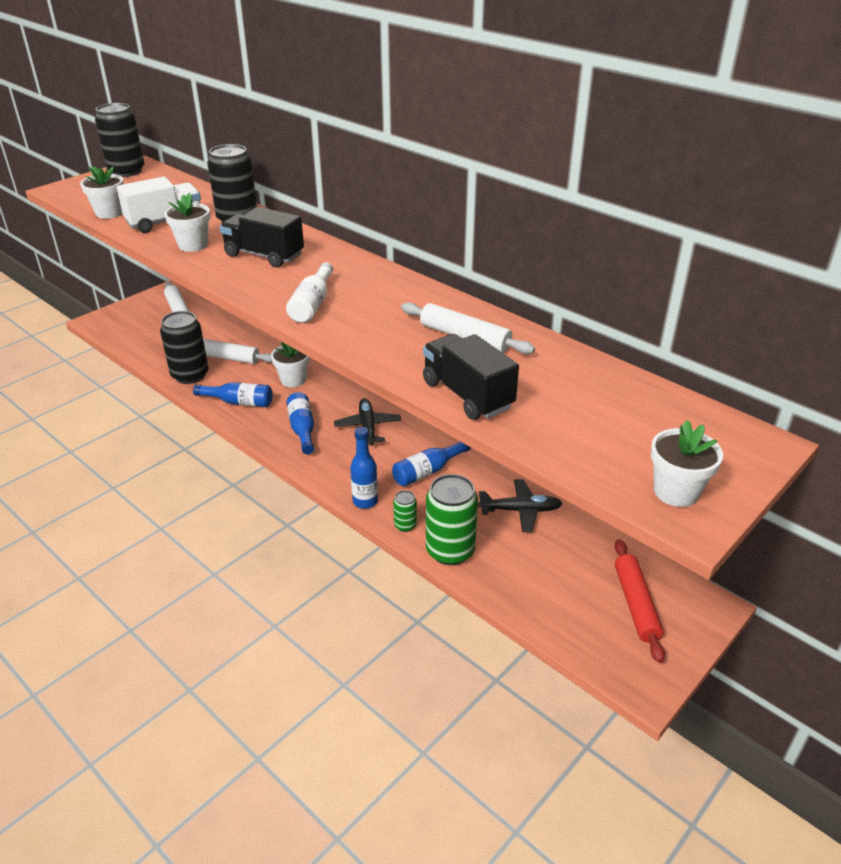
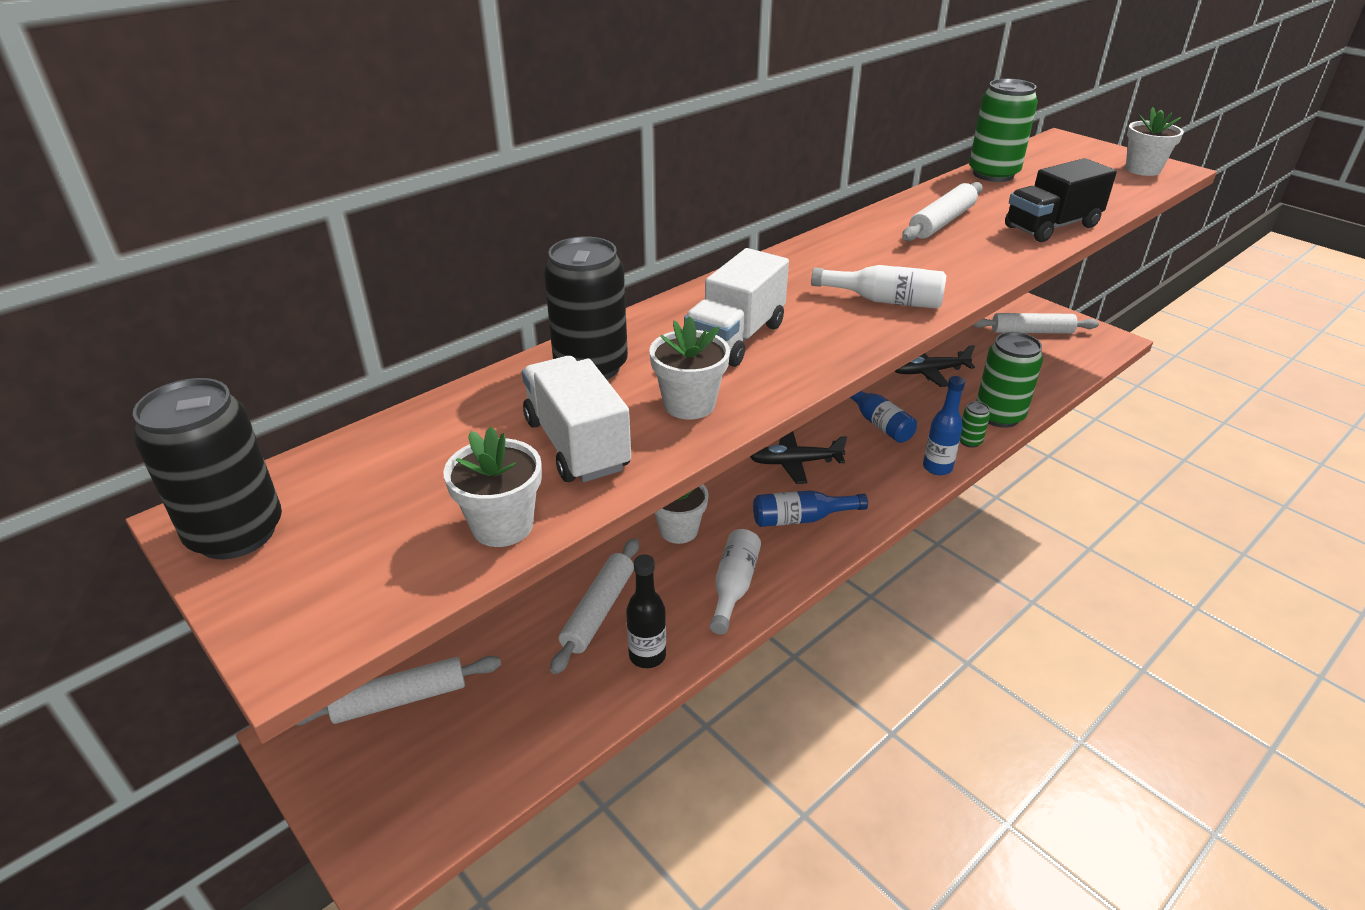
camera: 85 degrees left, 0 degrees up
(190, 375) = (647, 655): black can -> black bottle
(239, 402) = (734, 586): blue bottle -> white bottle
(264, 255) = (735, 338): black truck -> white truck
(520, 510) = (929, 372): black plane -> black plane turned 105 degrees counterclockwise
(605, 377) = (993, 174): none -> green can
(635, 604) = (1032, 331): red rolling pin -> white rolling pin

